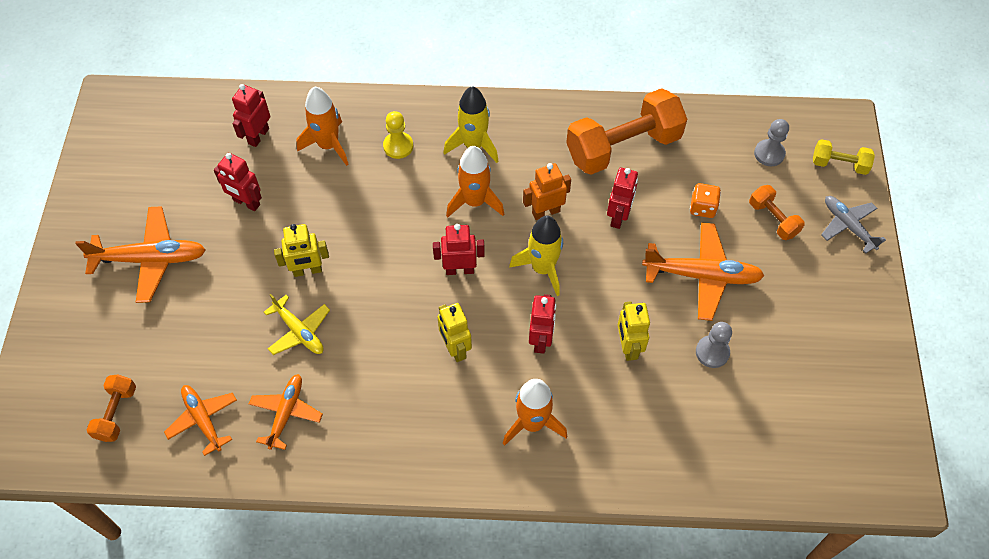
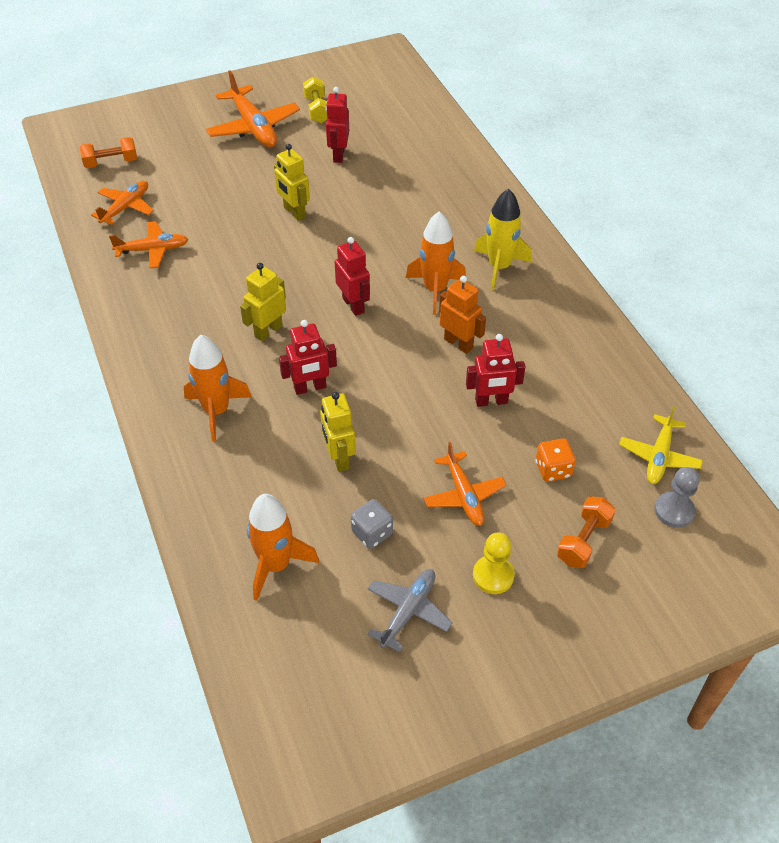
camera: 65 degrees right, 10 degrees down
(258, 136) = (409, 136): red robot -> none
(299, 331) = (233, 229): yellow plane -> yellow plane (659, 456)
(328, 145) = (429, 178): orange rocket -> orange rocket (276, 565)
(398, 146) = (460, 219): yellow pawn -> yellow pawn (493, 576)
(543, 268) = (391, 363): yellow rocket -> none
(623, 147) = (582, 378): orange dumbbell -> none
(628, 347) = (339, 458): yellow robot -> yellow robot turned 75 degrees counterclockwise
(702, 275) = (464, 495): orange plane -> orange plane, size x0.63
(712, 352) = (372, 533): grey pawn -> grey dice
(839, 164) = (714, 588): yellow dumbbell -> yellow dumbbell (317, 110)
(848, 226) = (627, 622): grey plane -> grey plane (408, 611)

